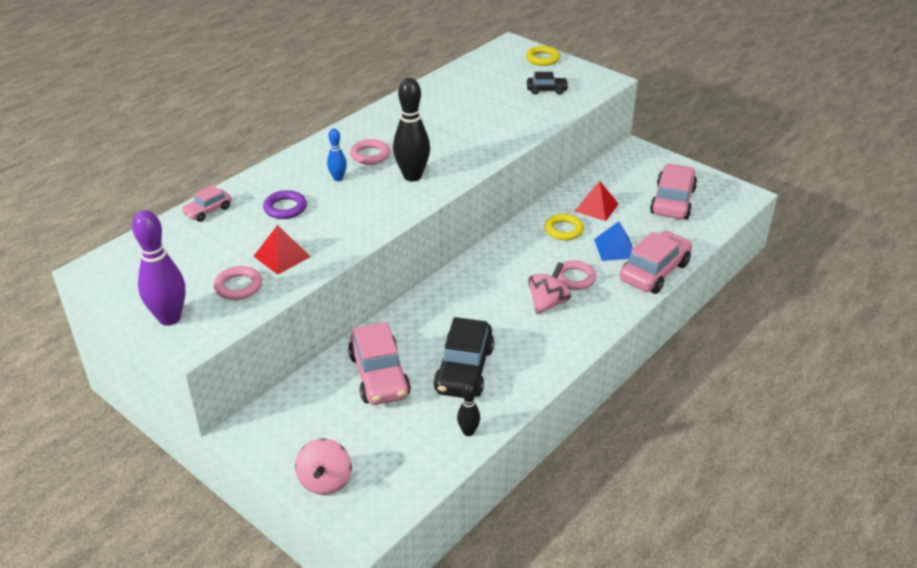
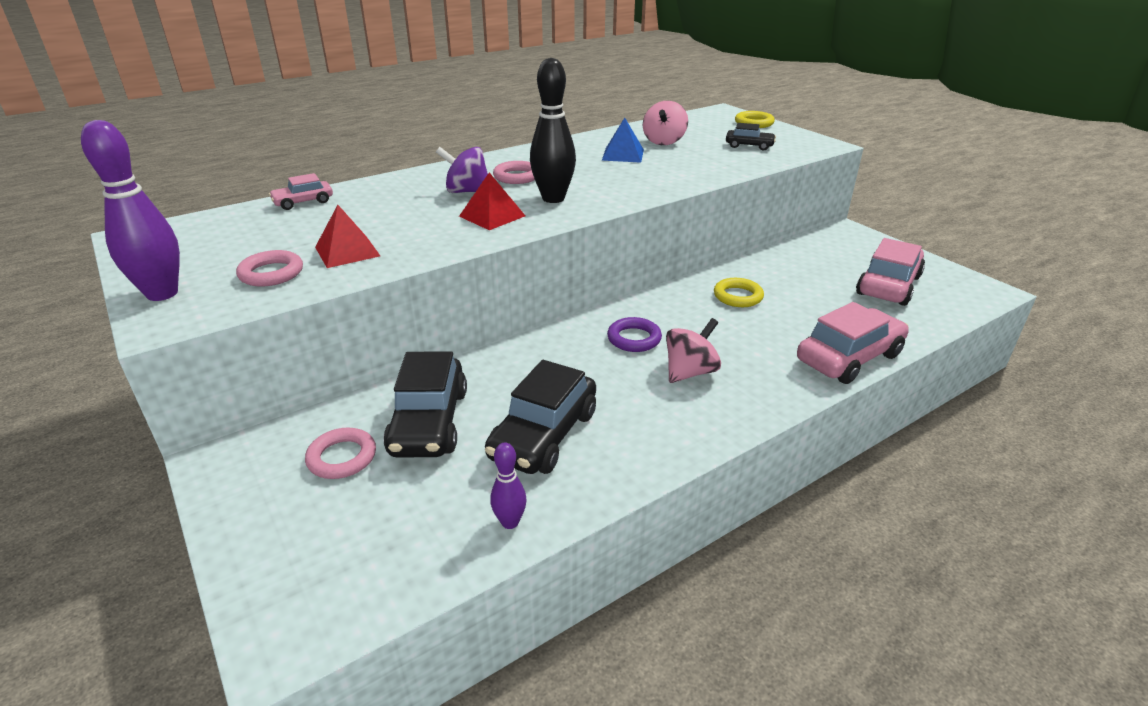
camera: 15 degrees right, 5 degrees down
(285, 208) = (388, 209): purple ring -> purple ring (634, 339)
(325, 481) = (271, 552): pink spinning top -> pink spinning top (663, 141)
(338, 178) = (467, 191): blue bowling pin -> purple spinning top
(379, 375) = (429, 422): pink car -> black car
(468, 432) = (510, 522): black bowling pin -> purple bowling pin
(574, 278) = (736, 349): pink ring -> pink ring (342, 457)
(596, 207) = (786, 279): red pyramid -> red pyramid (492, 216)
(615, 248) = (800, 324): blue pyramid -> blue pyramid (623, 155)

